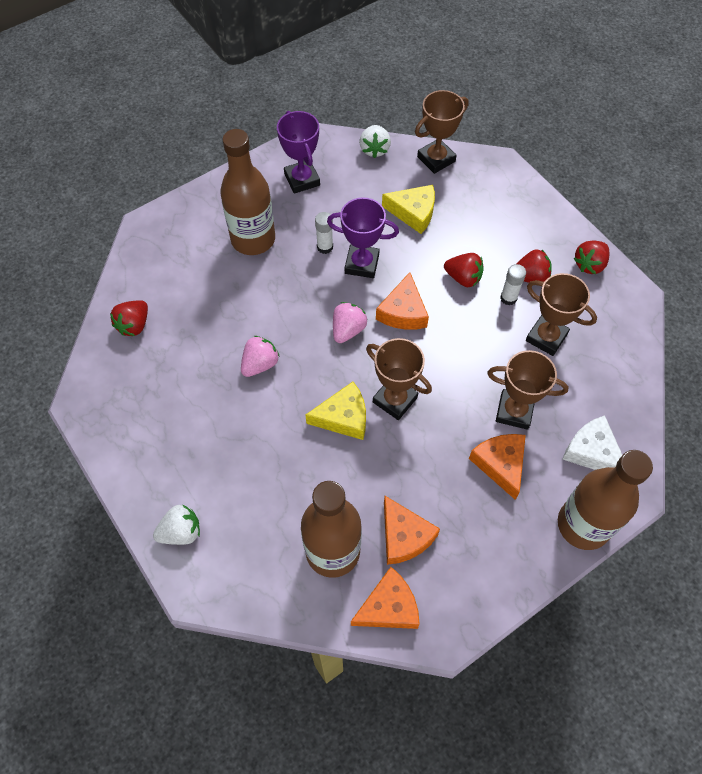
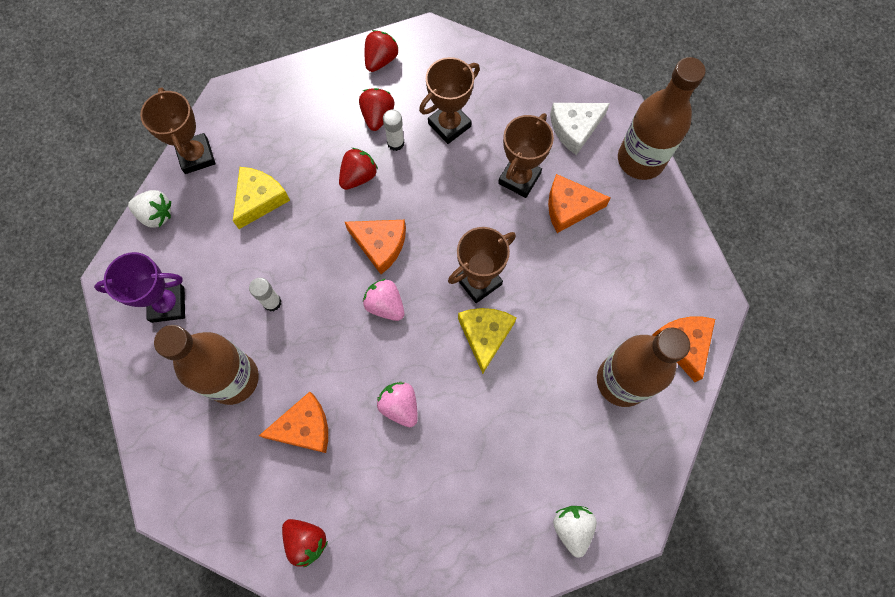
camera: 75 degrees left, 10 degrees up
(362, 264) = (307, 270): purple trophy -> none
(404, 536) = (620, 312): orange cheese -> orange cheese (304, 427)
(589, 264) = (381, 60): red strawberry -> red strawberry turned 120 degrees counterclockwise

